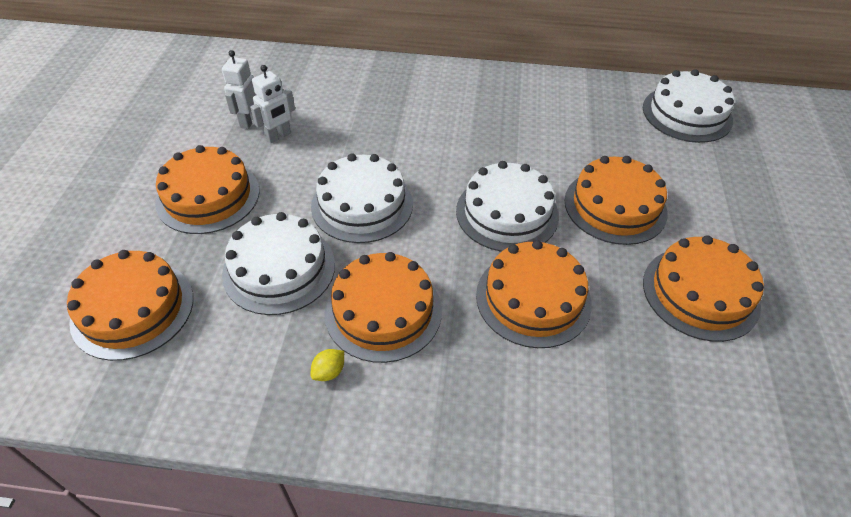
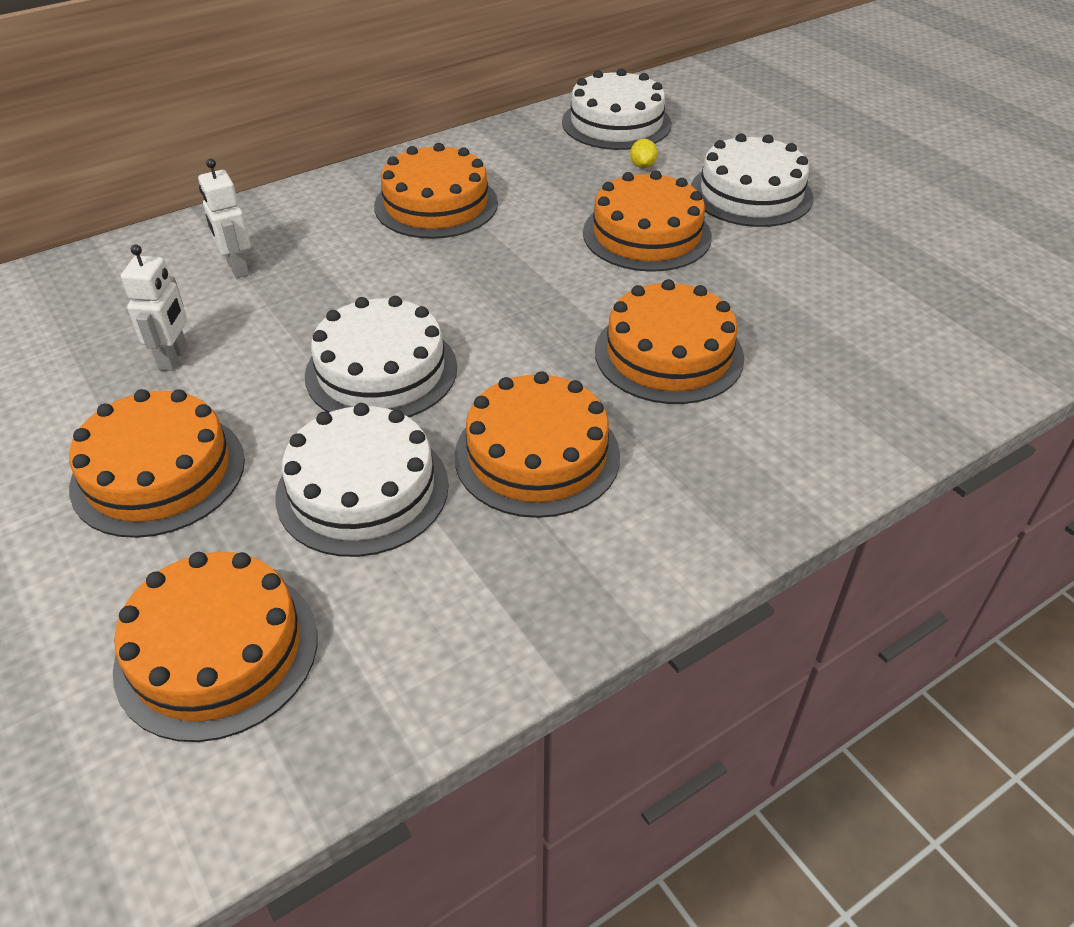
camera: 40 degrees left, 5 degrees down
(248, 121) = (105, 363): white robot -> white robot (237, 268)
(329, 372) = (551, 546): yellow lemon -> yellow lemon (642, 165)
(507, 213) = (552, 294): white cake -> white cake (751, 193)
(700, 293) = (799, 266): orange cake -> orange cake (436, 204)

